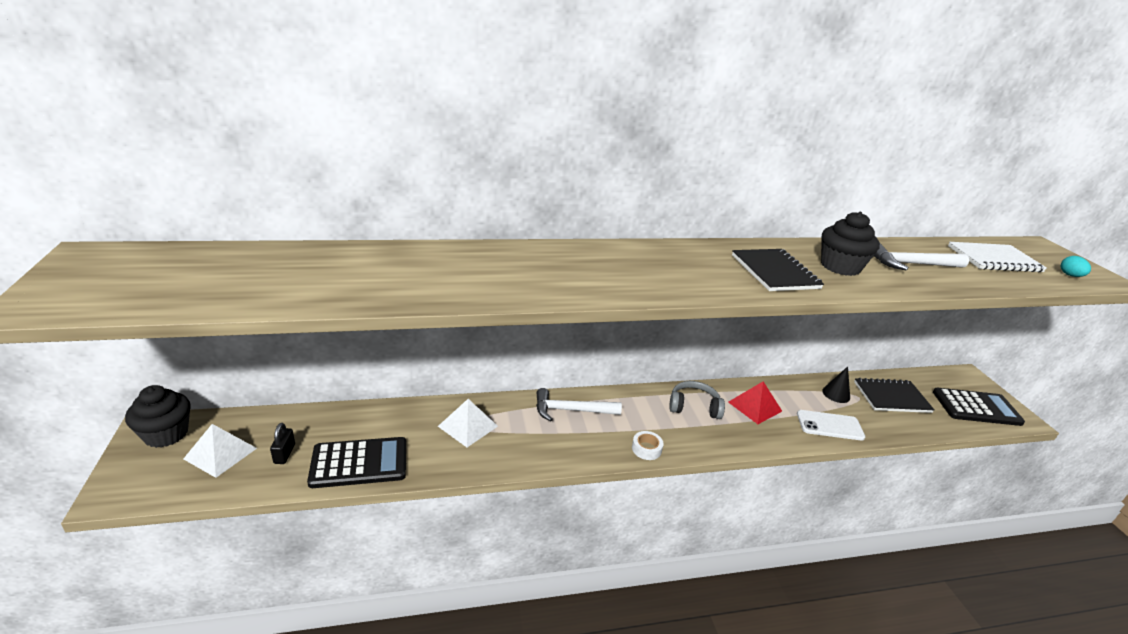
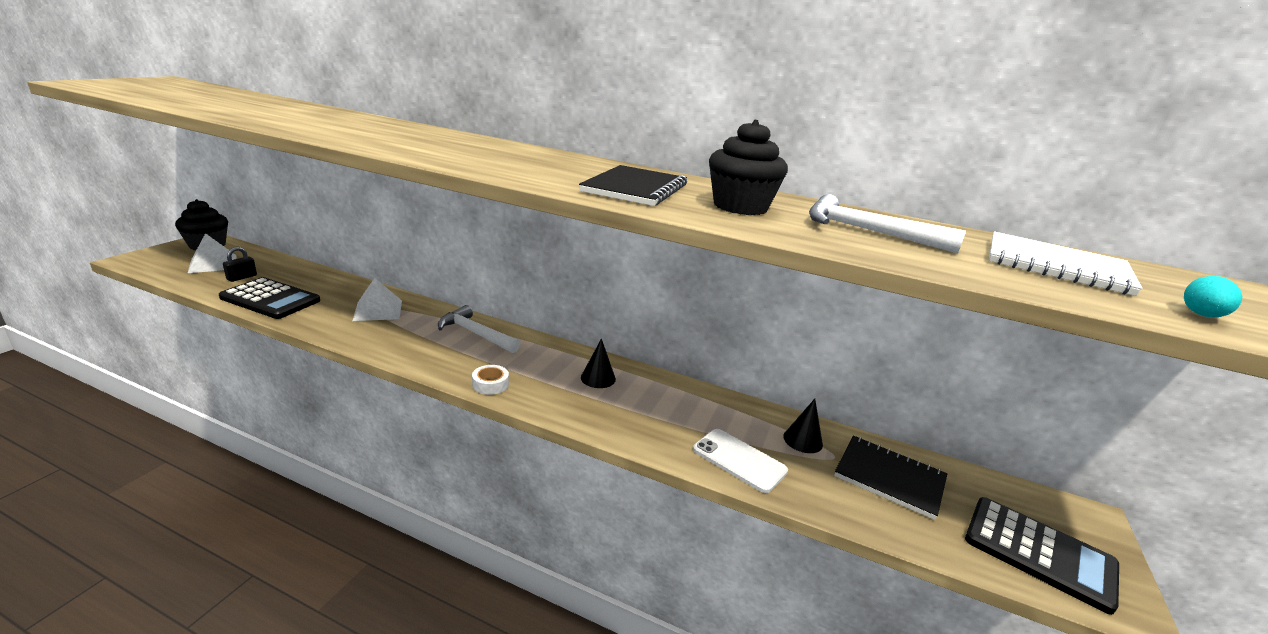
camera: 35 degrees right, 5 degrees down
(694, 407) = (598, 378): grey headphones -> black cone
(755, 406) = (669, 405): red pyramid -> none

